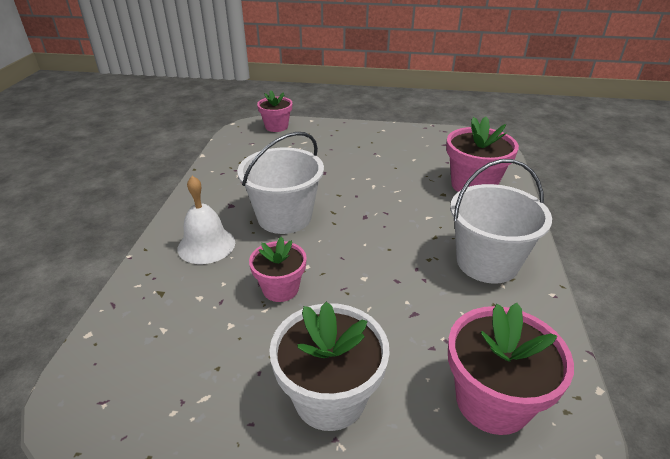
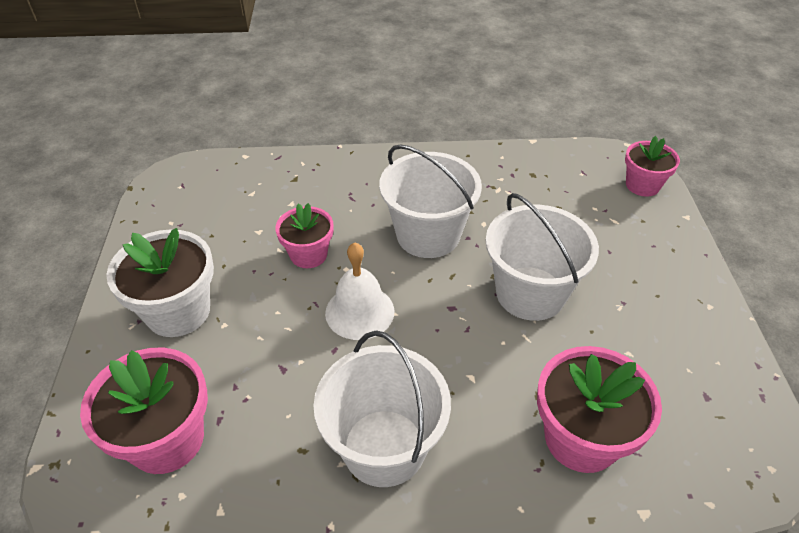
camera: 80 degrees right, 10 degrees up
(206, 245) = (365, 188): white bell -> white bell (359, 312)
(359, 182) = (530, 293): none -> white bucket

